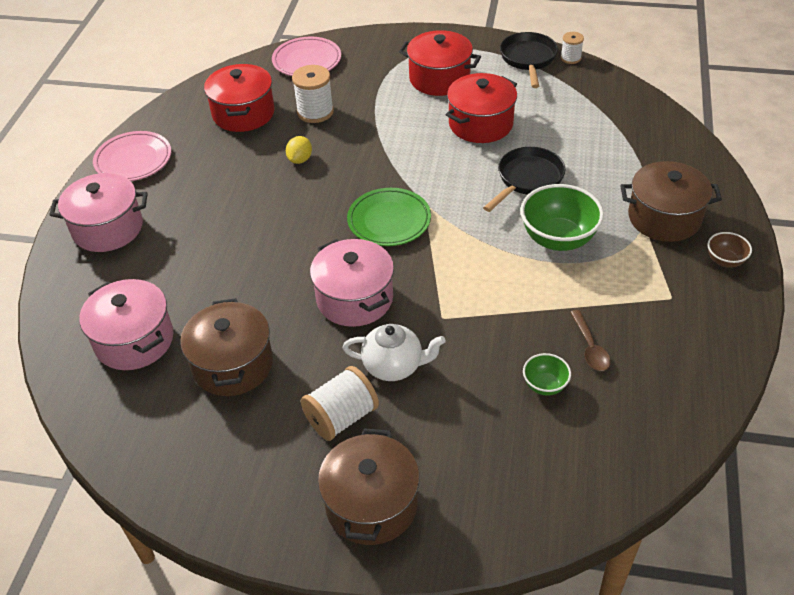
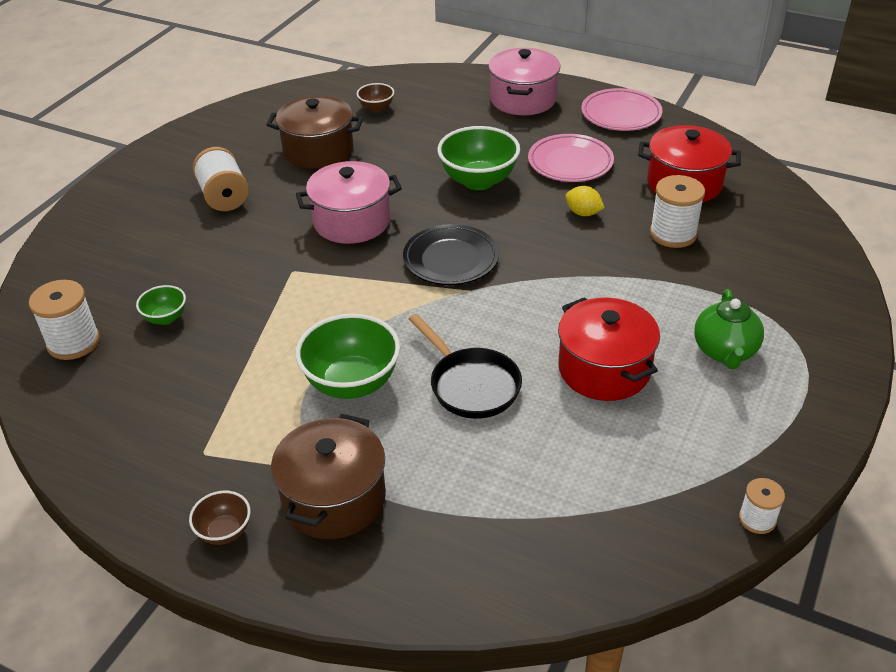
camera: 105 degrees right, 5 degrees down
(134, 340) = (376, 108): pink pot -> brown bowl
(265, 229) = (478, 181): none -> green bowl
(307, 61) = (791, 240): pink plate -> pink plate (570, 163)
(371, 504) = (134, 200): brown pot -> none
(389, 221) = (451, 259): green plate -> black plate
(394, 366) = (256, 232): white teapot -> none
(439, 79) = (725, 352): red pot -> green teapot
(528, 59) = (762, 463): black pan -> none
(590, 347) = (185, 362): brown spoon -> none
(610, 443) = (73, 342): none -> white spool

